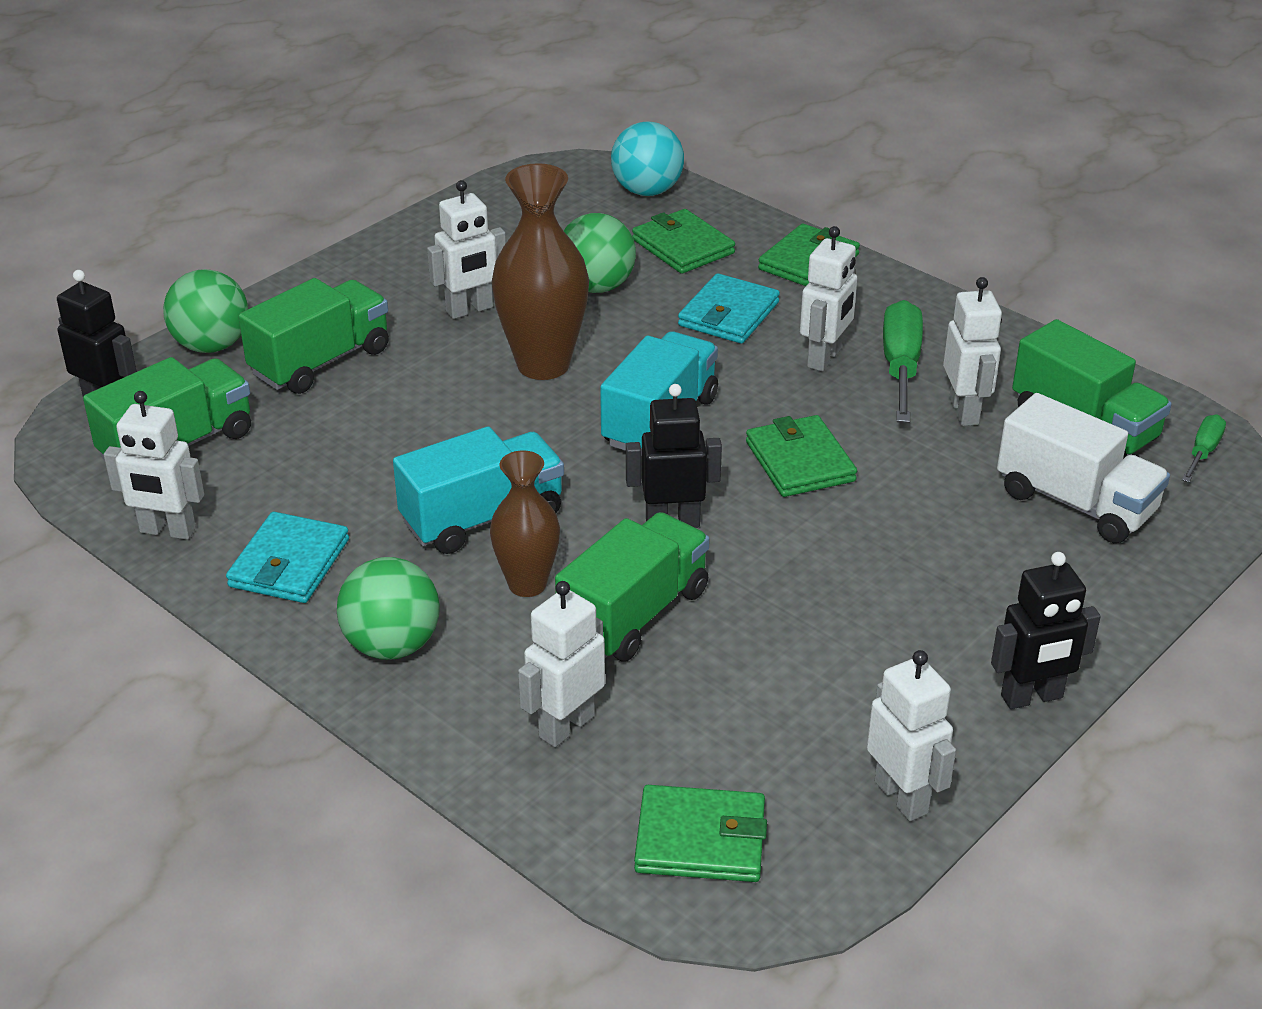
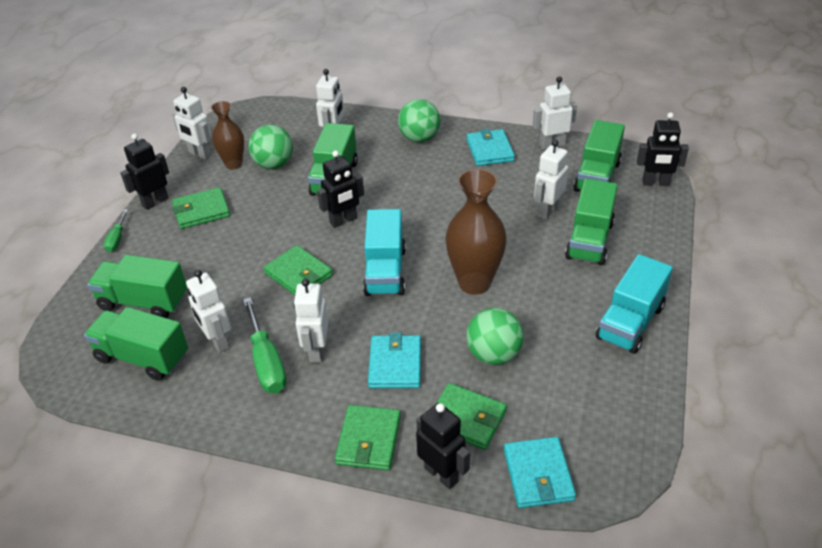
camera: 155 degrees right, 5 degrees up
(212, 345) = (654, 229): green ball -> green ball (274, 164)
(470, 310) = (550, 305): white robot -> white robot (547, 210)
(482, 518) = (430, 193): turquoise truck -> turquoise truck (630, 322)
(527, 584) = (387, 175): brown vase -> brown vase (233, 164)
(647, 191) = (538, 475): turquoise ball -> turquoise wallet
(700, 839) = (266, 122): green wallet -> green wallet (201, 211)
(747, 218) = (441, 474): none -> black robot
(1075, 503) = (143, 302): white truck -> green truck
(1202, 452) = (68, 364): green screwdriver -> green screwdriver (117, 239)

